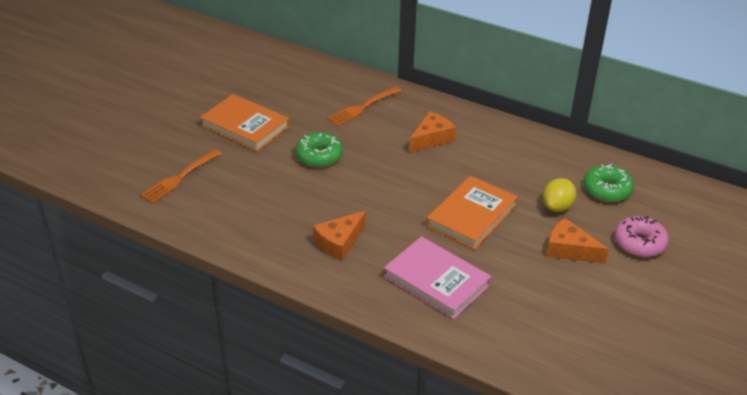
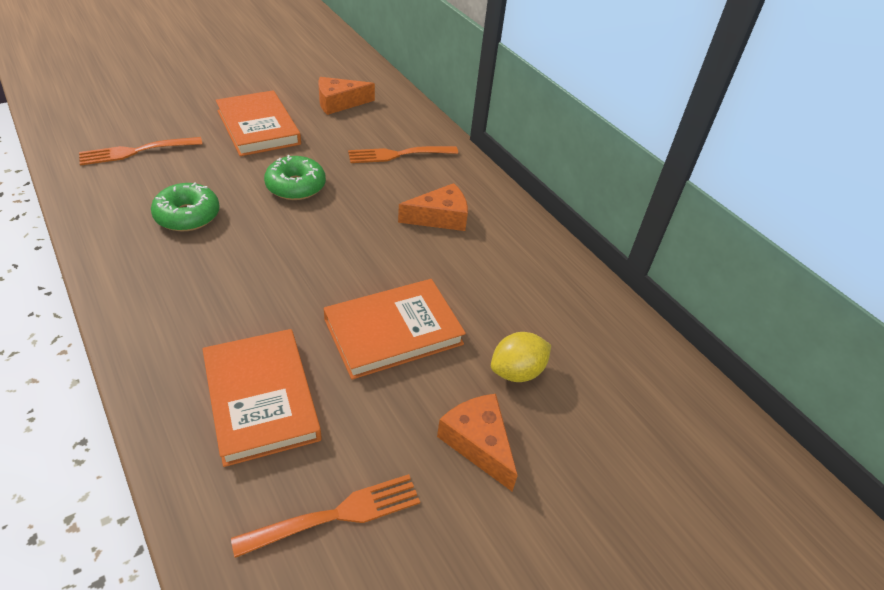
camera: 25 degrees right, 5 degrees up
(339, 242) = (206, 292): orange cheese -> orange cheese (339, 103)
(436, 281) = (261, 398): pink book -> orange book
(532, 313) = (335, 516): none -> orange fork
(607, 190) = (609, 380): green donut -> green donut (187, 216)
(639, 243) = (592, 485): pink donut -> none

